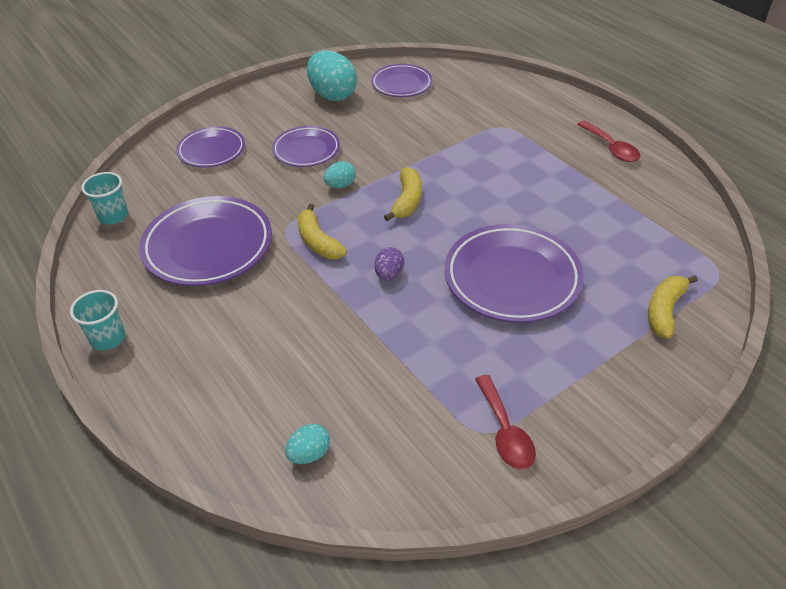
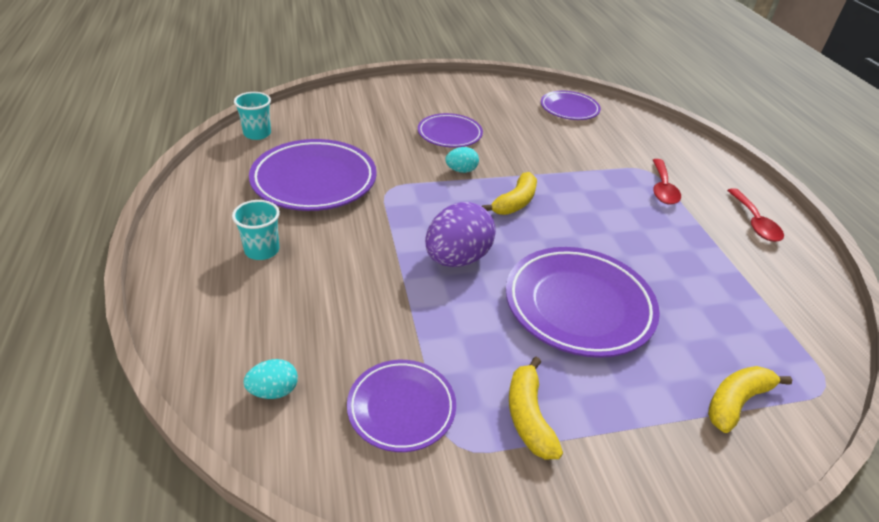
camera: 20 degrees right, 5 degrees down
(108, 338) = (181, 223): turquoise cup -> turquoise cup (262, 250)
(212, 151) = (370, 111): purple plate -> purple plate (401, 408)
(318, 242) = (410, 209): yellow banana -> yellow banana (528, 416)
(332, 95) = (501, 100): turquoise egg -> none
(389, 274) = (457, 259): purple egg -> purple egg, size x1.99
(505, 432) = (481, 455): red spoon -> red spoon (662, 188)

